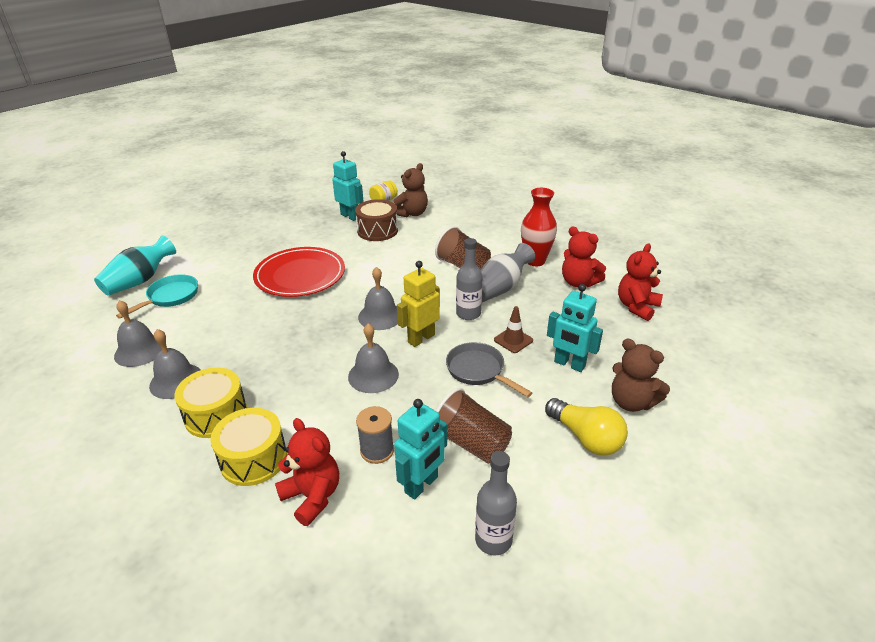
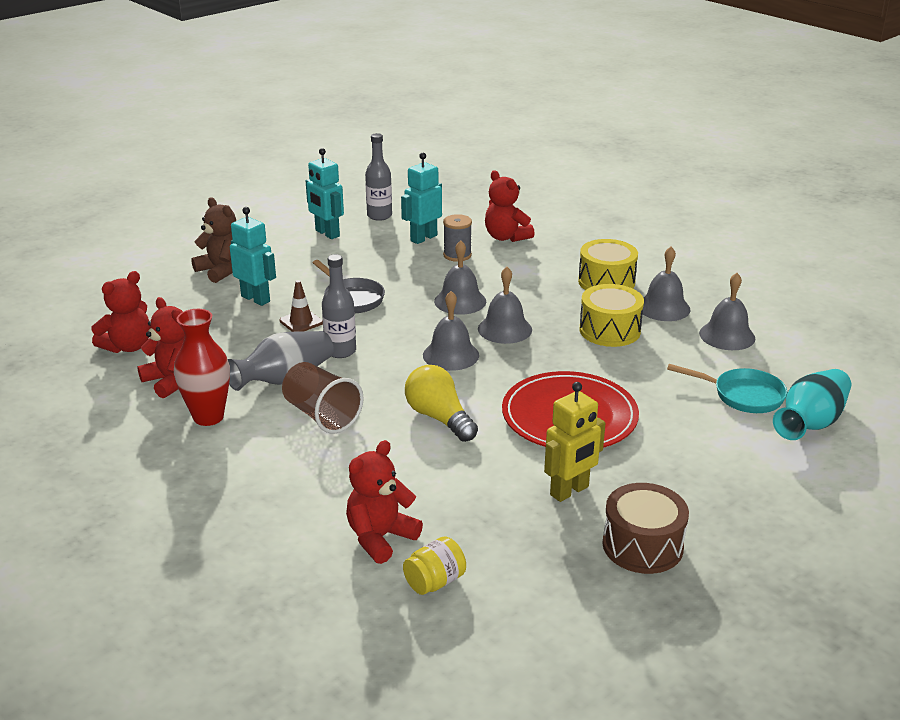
camera: 175 degrees left, 5 degrees down
(170, 297) = (743, 395): turquoise pan -> turquoise pan turned 105 degrees counterclockwise
(253, 459) = (559, 256): yellow drum -> yellow drum (609, 330)
(334, 344) = (504, 329): none -> grey bell
(350, 216) = (505, 539): turquoise robot -> turquoise robot (327, 233)
(377, 231) = (451, 496): brown drum -> brown drum (642, 545)
(411, 213) = (380, 537): brown teddy bear -> red teddy bear
(421, 338) = (405, 329): yellow robot -> yellow robot (569, 491)
(471, 443) = (378, 255): brown cup -> none
(586, 438) = (280, 253): yellow light bulb -> yellow light bulb (439, 418)

